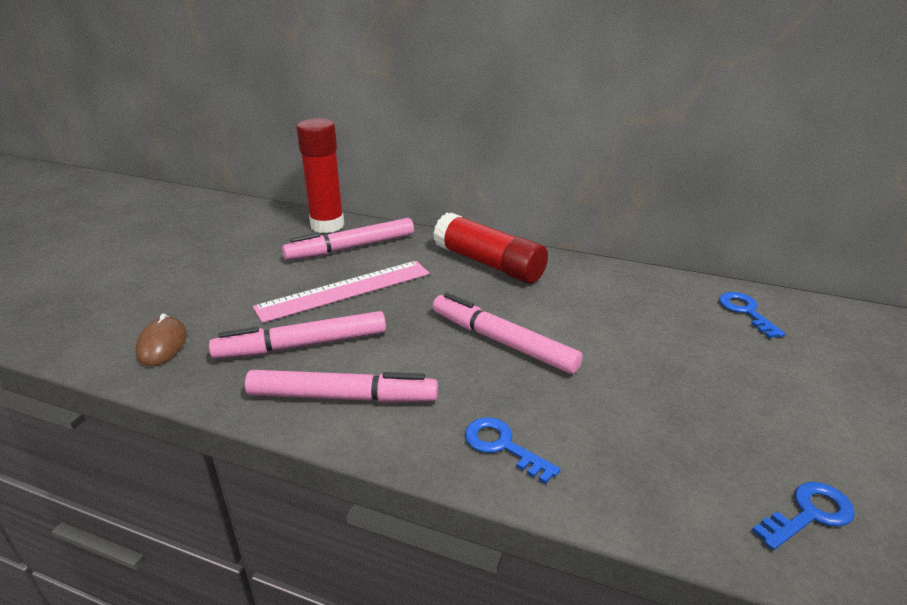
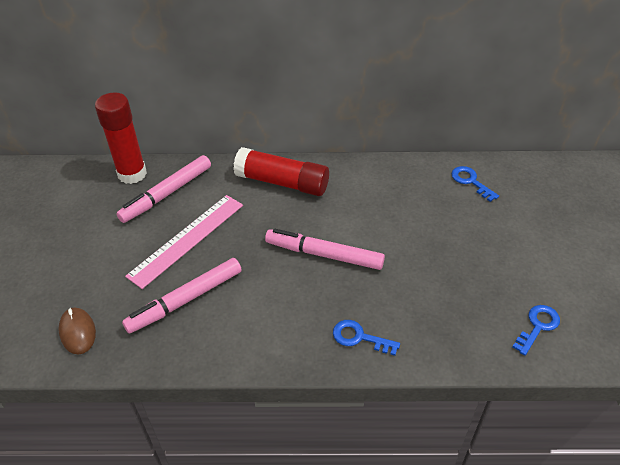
camera: 20 degrees left, 15 degrees up
(342, 397) = (239, 334): pink marker -> none

